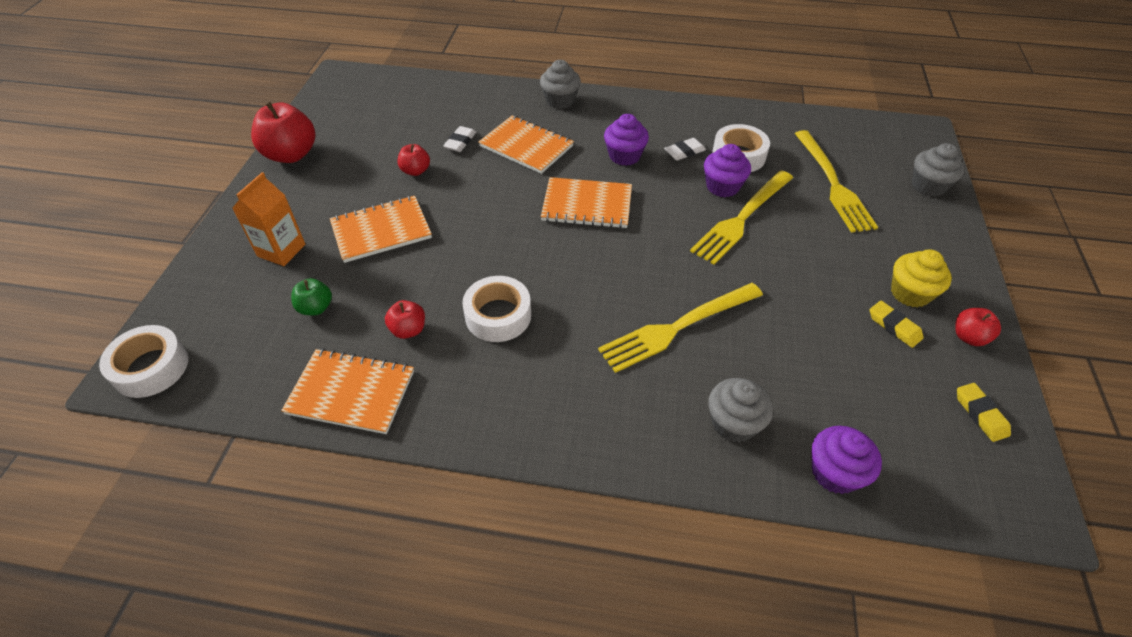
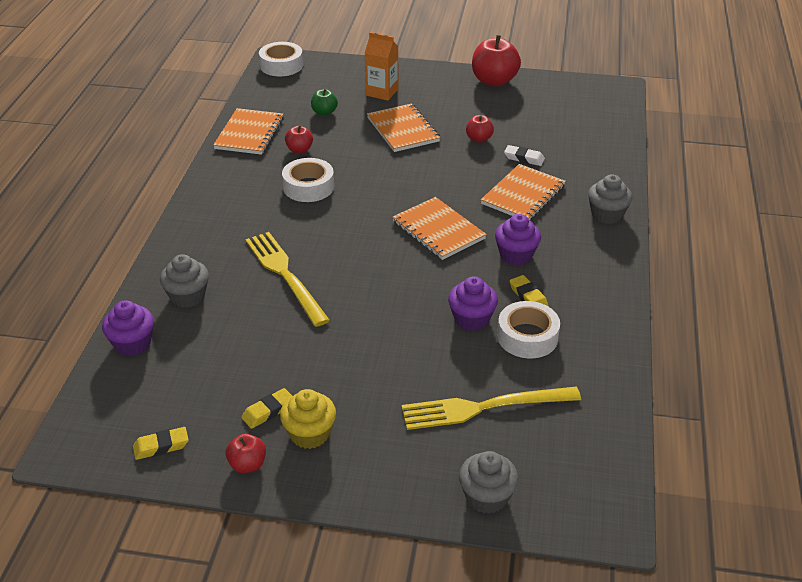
camera: 90 degrees right, 10 degrees down
(587, 205) = (438, 230): orange notebook -> orange notebook turned 45 degrees counterclockwise
(684, 152) = (528, 297): white eraser -> yellow eraser
(741, 218) = (421, 327): yellow fork -> none

